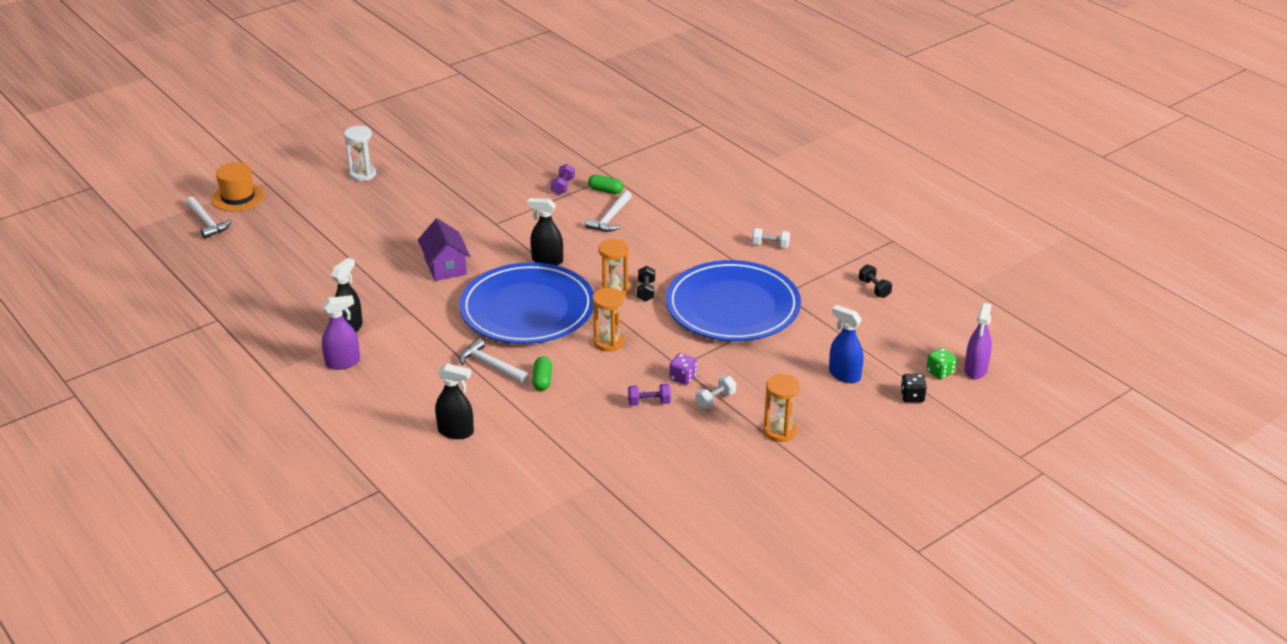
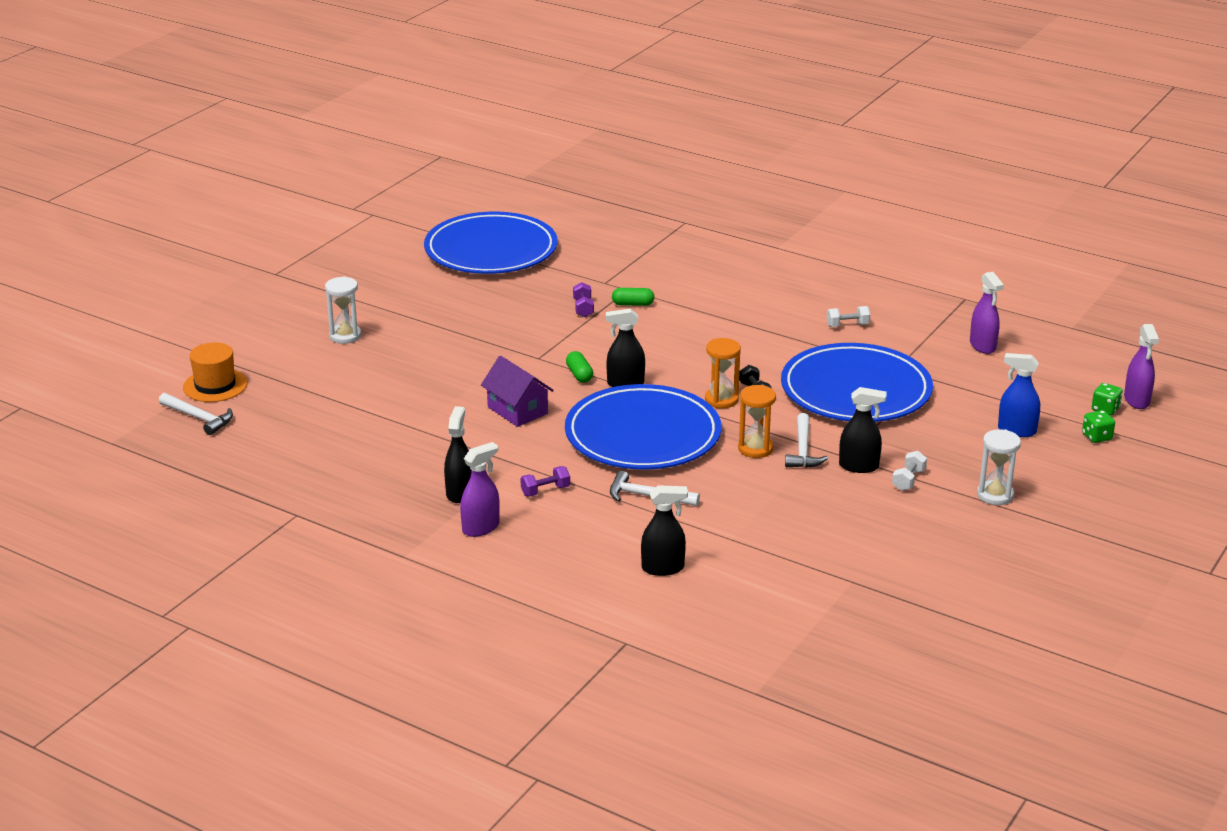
camera: 20 degrees left, 5 degrees down
(528, 120) = (491, 250): none -> blue plate
(542, 380) = (715, 499): green capsule -> green capsule (579, 375)
(610, 218) = (660, 330): white hammer -> white hammer (803, 450)
(649, 402) = (843, 497): purple dumbbell -> purple dumbbell (545, 491)
(683, 378) = (859, 466): purple dice -> black spray bottle
(780, 431) = (995, 495): orange hourglass -> white hourglass
(874, 289) = (982, 346): black dumbbell -> purple spray bottle
(912, 397) = (1096, 437): black dice -> green dice

